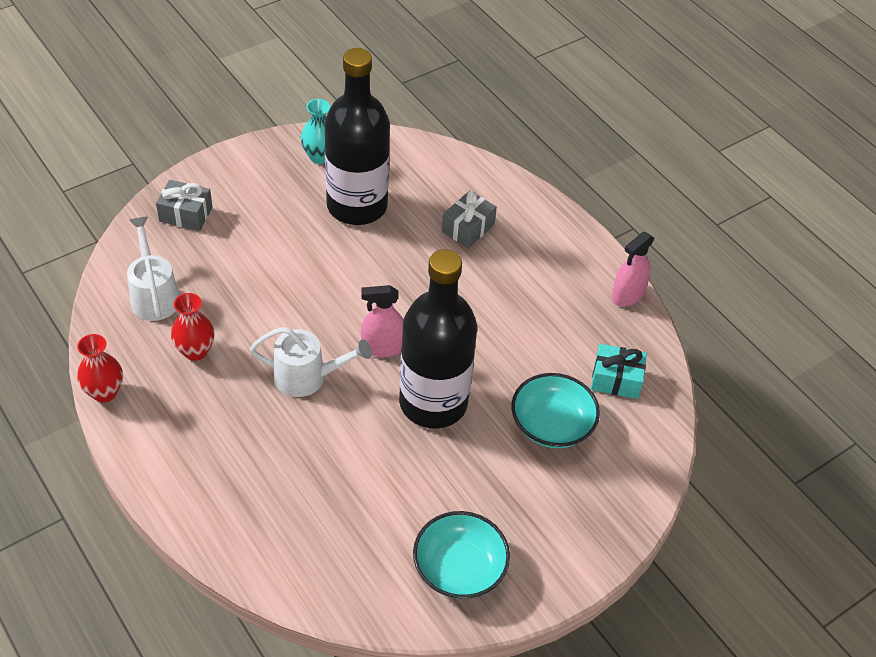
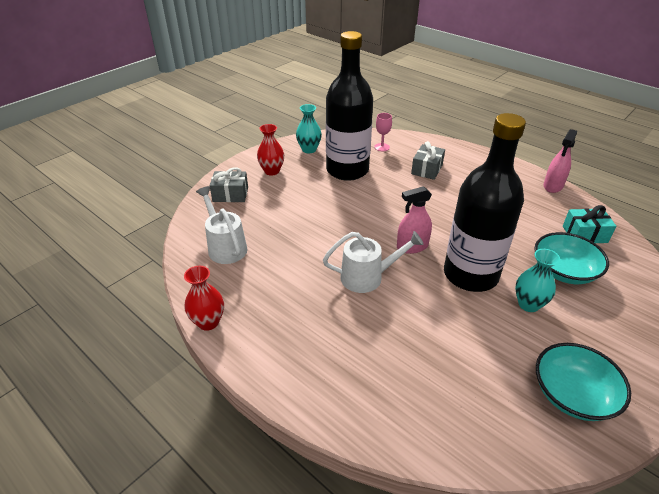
camera: 10 degrees left, 10 degrees down
(195, 351) = (272, 277): red vase -> red vase (272, 171)
(425, 174) = (382, 147): none -> pink goblet
(479, 457) = (528, 304): none -> turquoise vase

